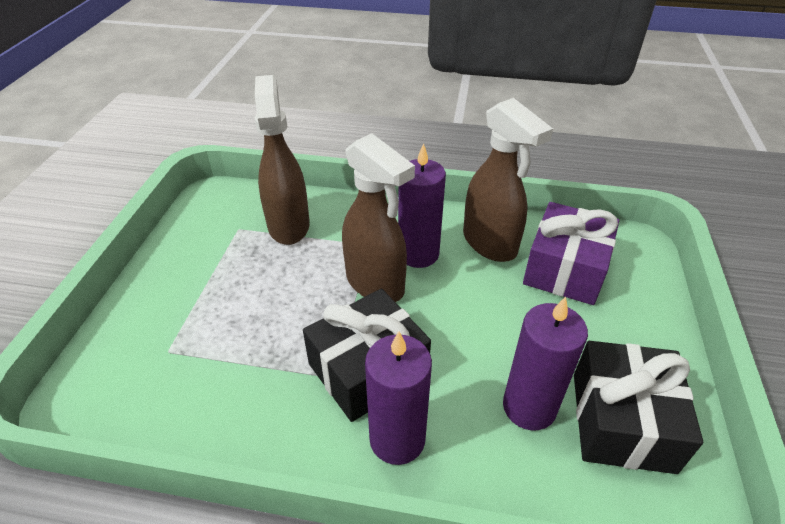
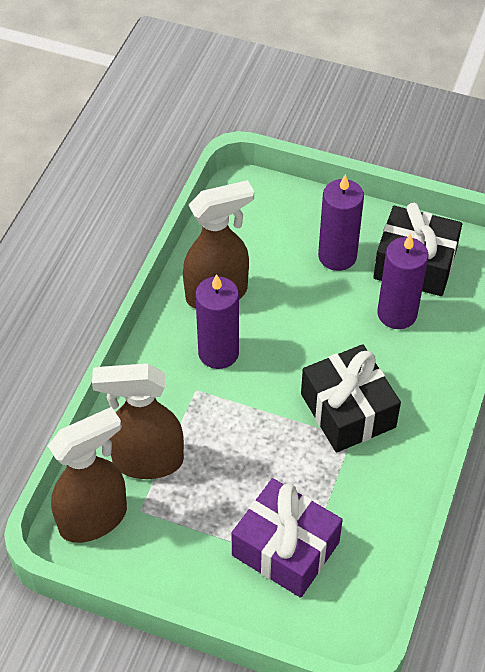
camera: 80 degrees left, 10 degrees up
(375, 284) = (251, 393): brown spray bottle -> brown spray bottle (94, 518)
(397, 439) = (413, 400): purple candle -> purple candle (337, 256)
(565, 269) = (262, 248): purple gift -> purple gift (285, 549)

